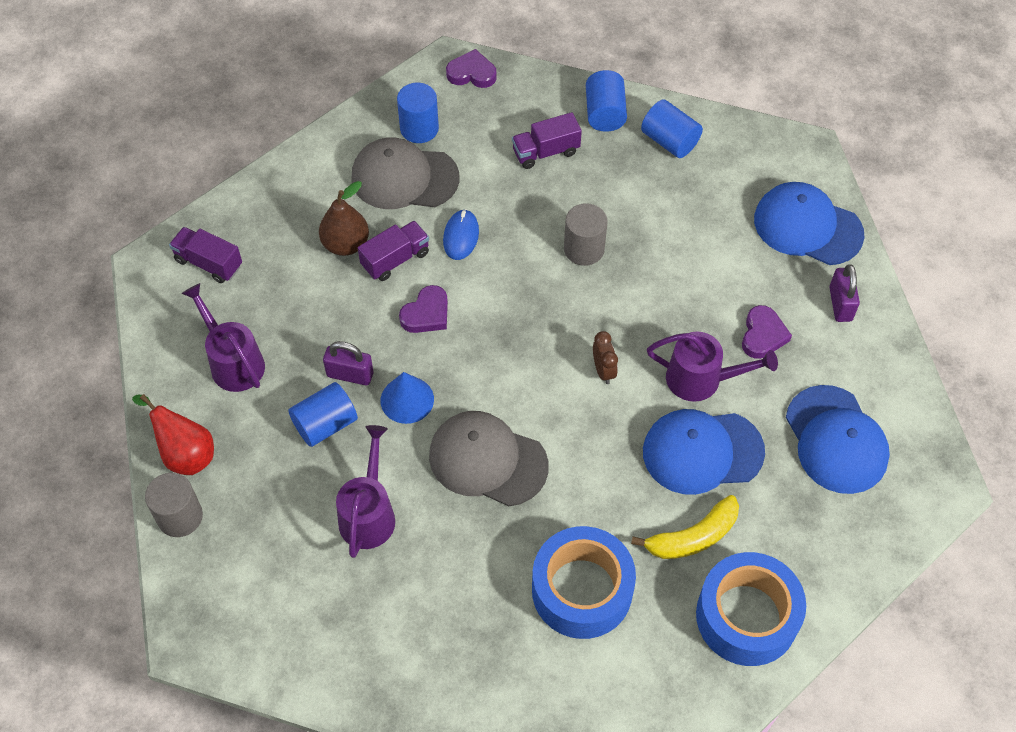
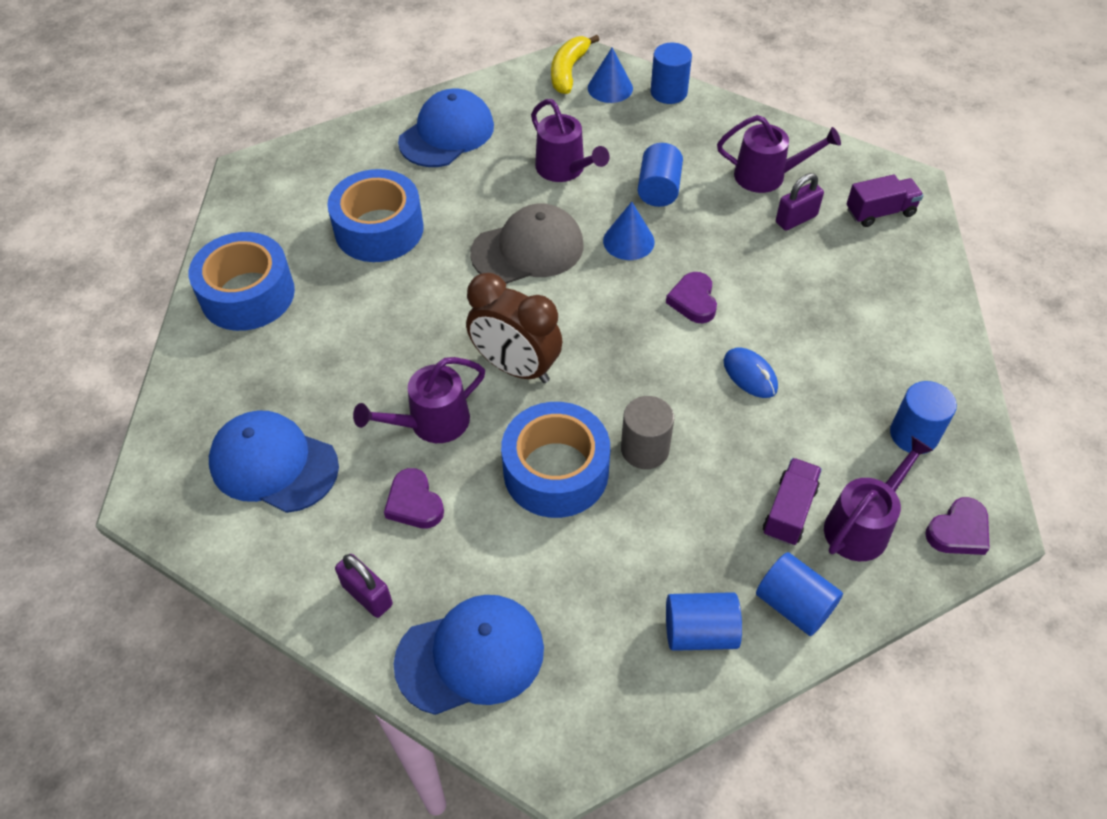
camera: 135 degrees right, 5 degrees down
(180, 516) = (668, 92): grey cylinder -> blue cylinder
(185, 453) = (714, 117): red pear -> none
(217, 571) = (610, 88): none -> blue cone
(346, 244) = (818, 298): brown pear -> none
(350, 374) = (686, 225): purple padlock -> purple padlock (796, 219)
(395, 259) = (769, 318): purple truck -> none
(404, 178) = (859, 382): grey cap -> none
(516, 115) = (862, 525): none -> purple watering can
(603, 371) = (516, 367): brown clock -> brown clock, size x2.16
(653, 281) = (556, 471): none -> blue tape
(693, 537) = (331, 311): yellow banana -> yellow banana (568, 71)
(702, 452) = (378, 371): blue cap -> blue cap (447, 134)

